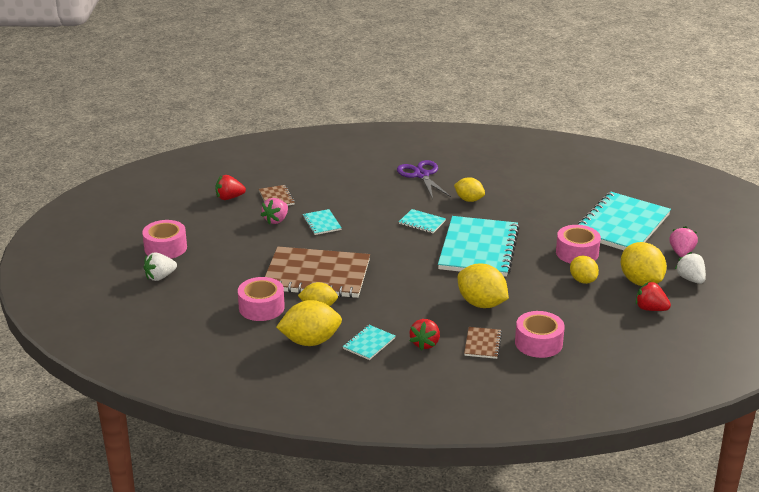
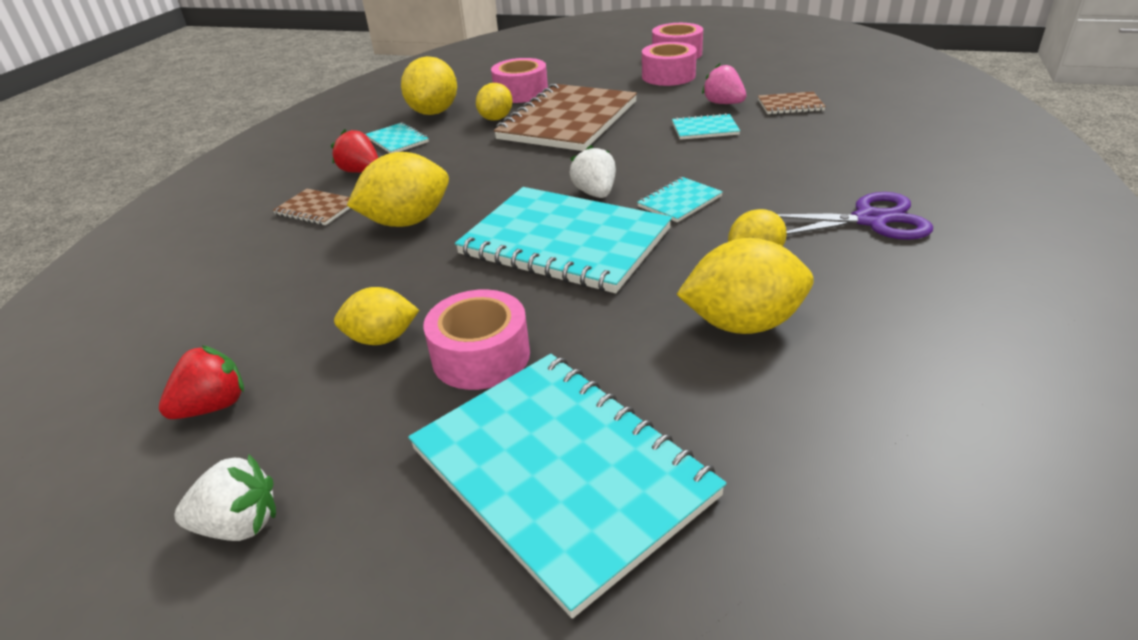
camera: 110 degrees right, 5 degrees up
(160, 277) = (616, 53): white strawberry -> white strawberry (595, 193)
(229, 198) = (795, 80): red strawberry -> none
(538, 343) = (267, 253): pink tape -> pink tape (668, 76)
(641, 282) = (308, 423): yellow lemon -> yellow lemon (742, 324)
(681, 253) = (357, 558): pink strawberry -> none

